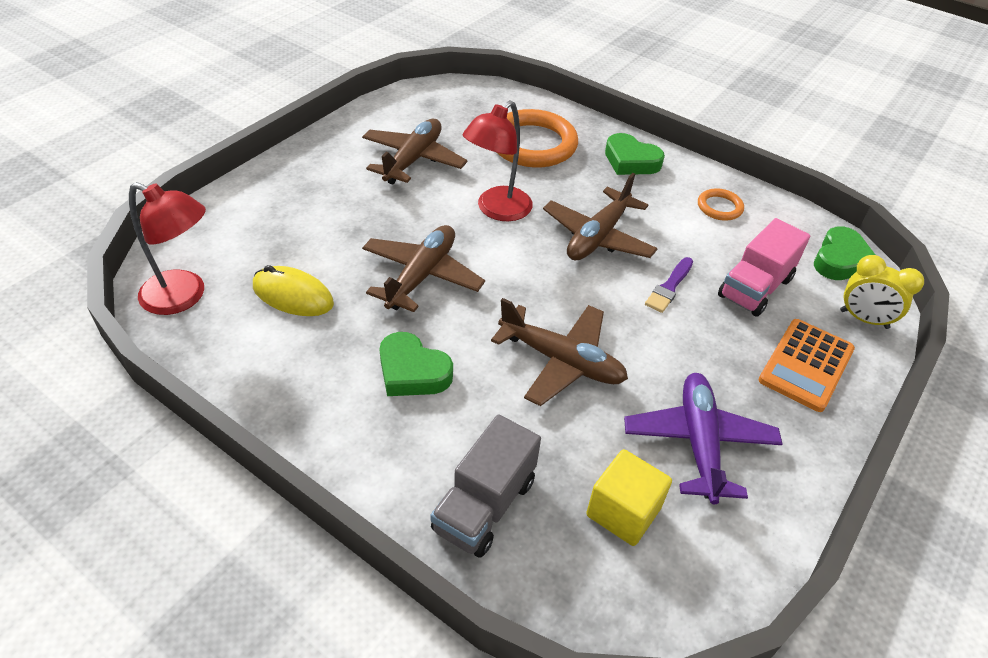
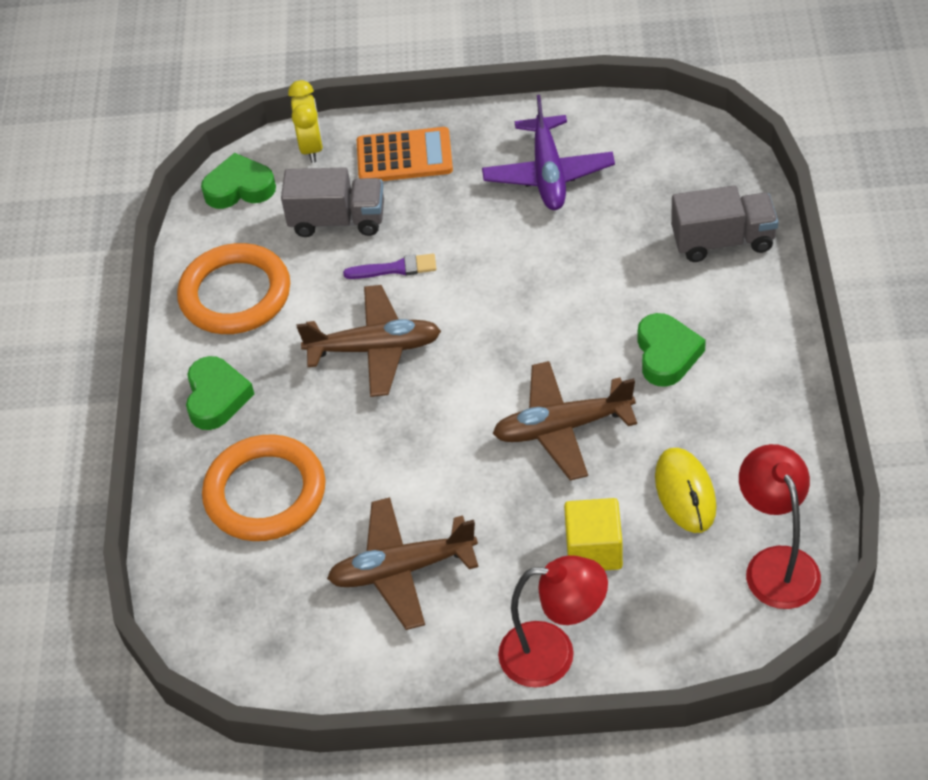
camera: 120 degrees left, 5 degrees up
(497, 210) = (413, 442): red lamp -> red lamp (553, 654)
(561, 361) = (555, 281): brown plane -> none
(623, 512) = (647, 179): yellow cube -> yellow cube (594, 549)
(699, 443) = (548, 174): purple plane -> purple plane turned 60 degrees counterclockwise
(719, 207) = (235, 294): orange ring -> orange ring, size x2.08
(755, 288) = (338, 220): pink truck -> grey truck

